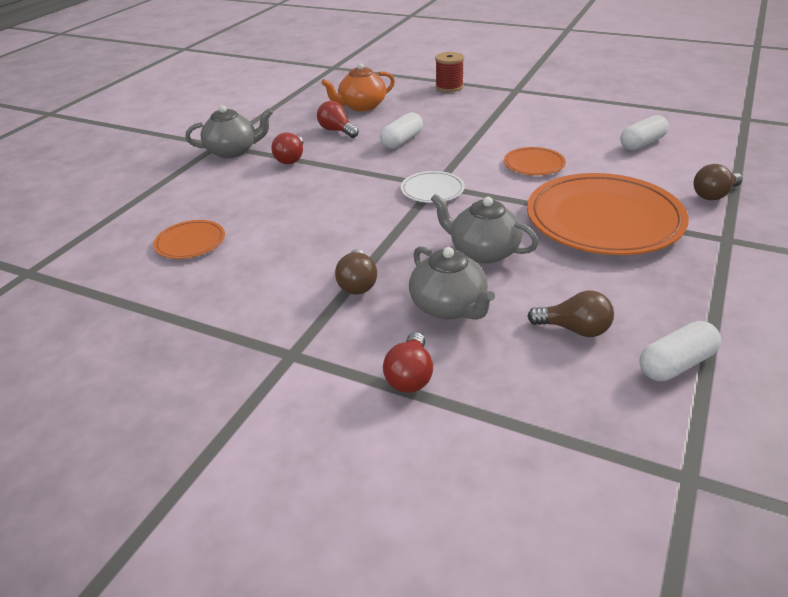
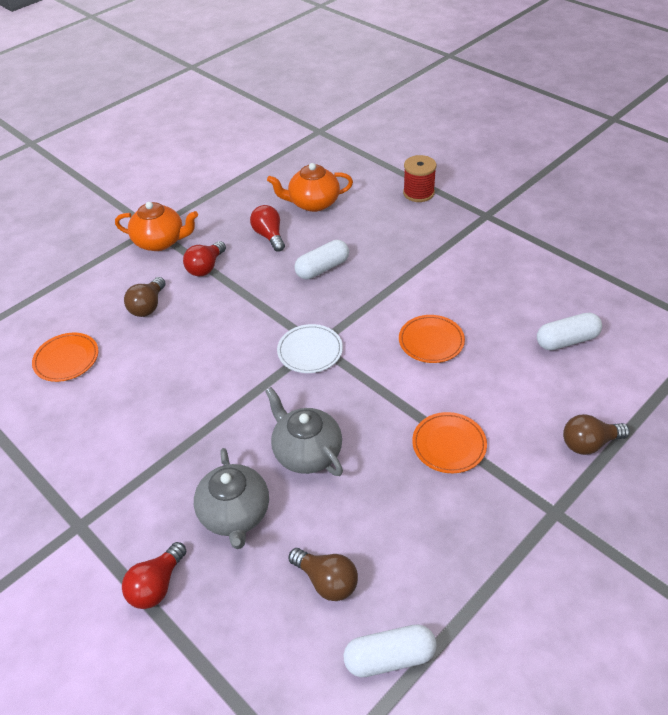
camera: 20 degrees right, 10 degrees up
(233, 151) = (160, 241): grey teapot -> orange teapot
(357, 284) = (175, 458): brown light bulb -> brown light bulb (148, 306)
(604, 220) = (449, 444): orange plate -> orange plate, size x0.45

